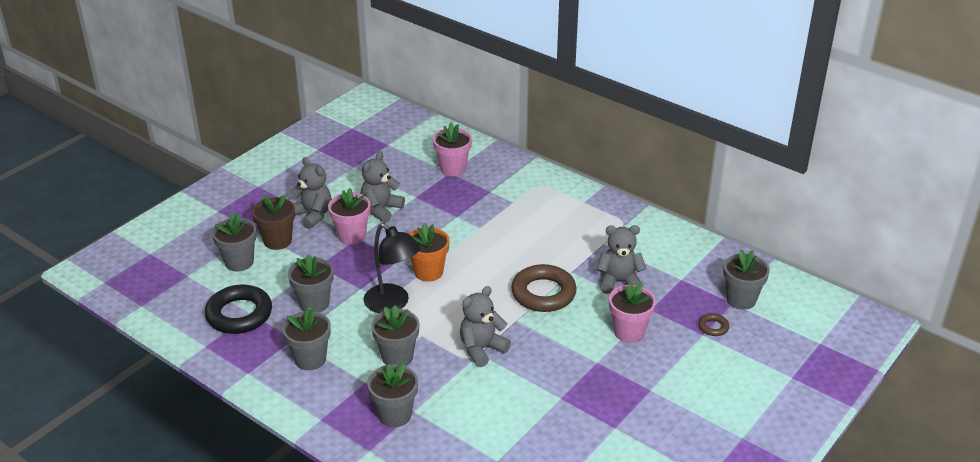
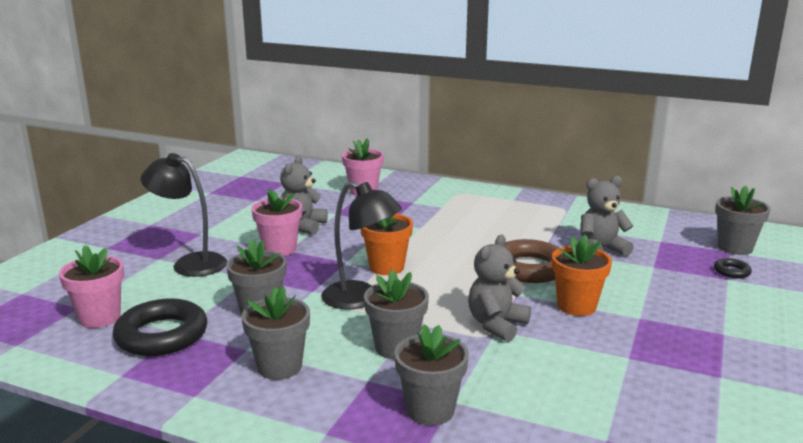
camera: 15 degrees left, 15 degrees down
(239, 262) = (146, 287): grey flower pot -> none
(277, 241) = (190, 263): brown flower pot -> black lamp
(313, 215) = (225, 239): grey teddy bear -> none
(555, 341) = (576, 306): none -> orange flower pot
(629, 332) = (649, 287): pink flower pot -> pink flower pot (100, 318)
(713, 327) = (731, 271): brown ring -> black ring

